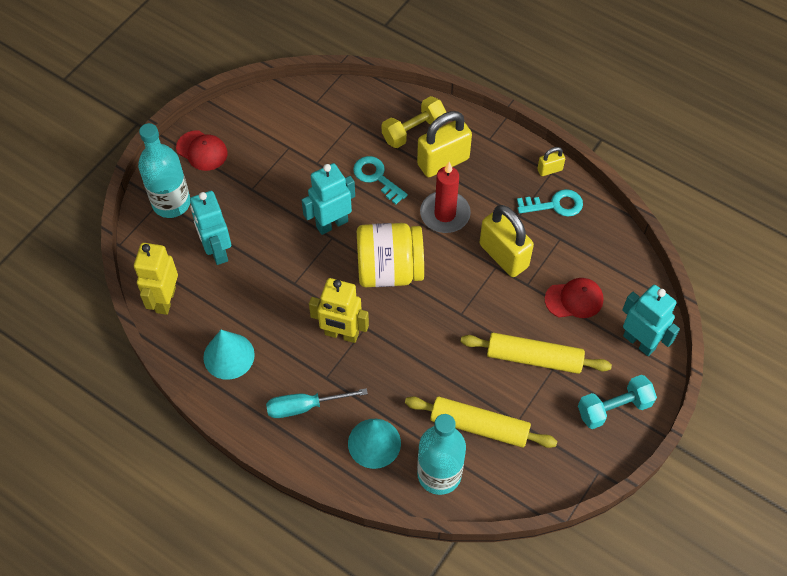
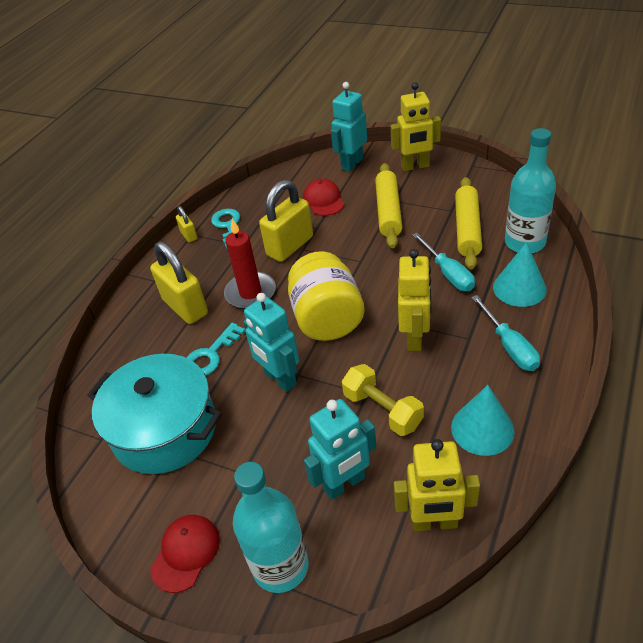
camera: 95 degrees left, 15 degrees down
(309, 142) = (164, 429): none -> turquoise pot
(413, 131) = (145, 338): yellow dumbbell -> yellow dumbbell (382, 410)
(416, 386) = (448, 273): none -> turquoise screwdriver
(614, 408) = (415, 166): turquoise dumbbell -> yellow robot

